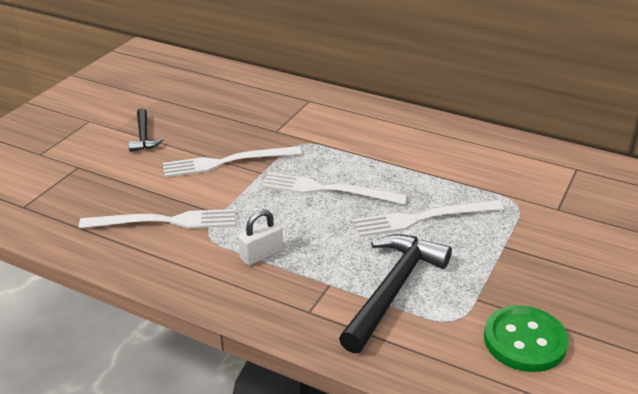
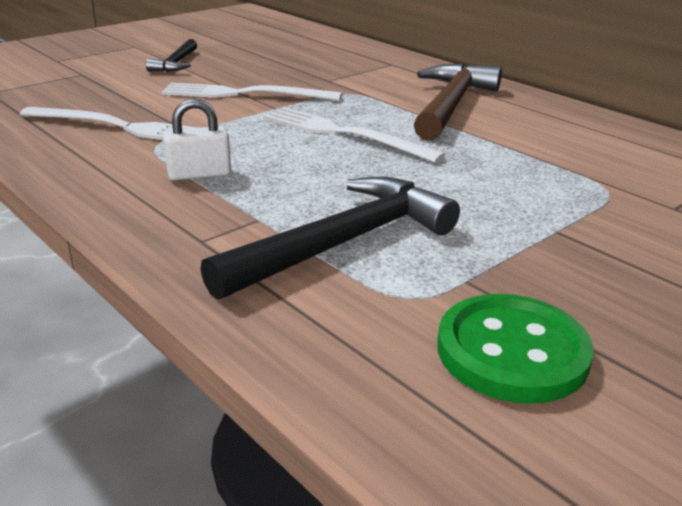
camera: 20 degrees right, 5 degrees down
(379, 140) = (451, 105): none -> brown hammer
(422, 218) = (451, 180): white fork -> none

